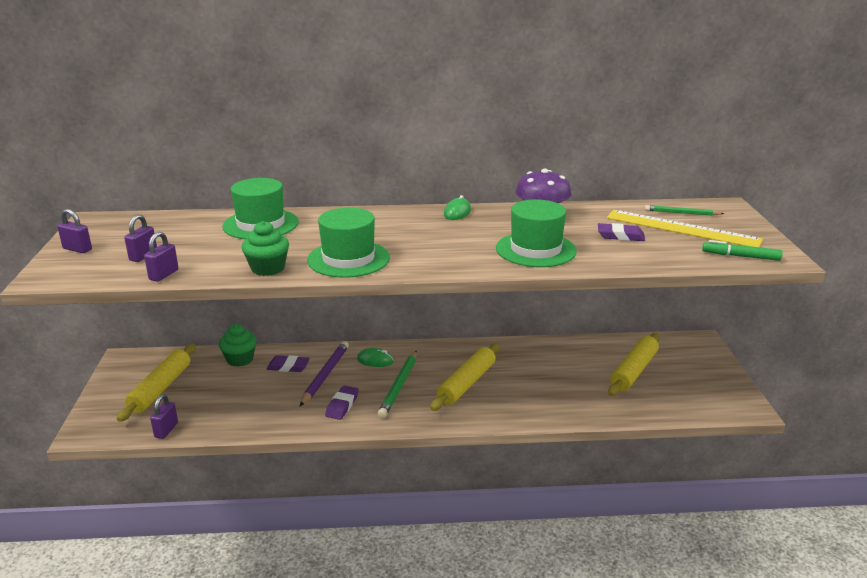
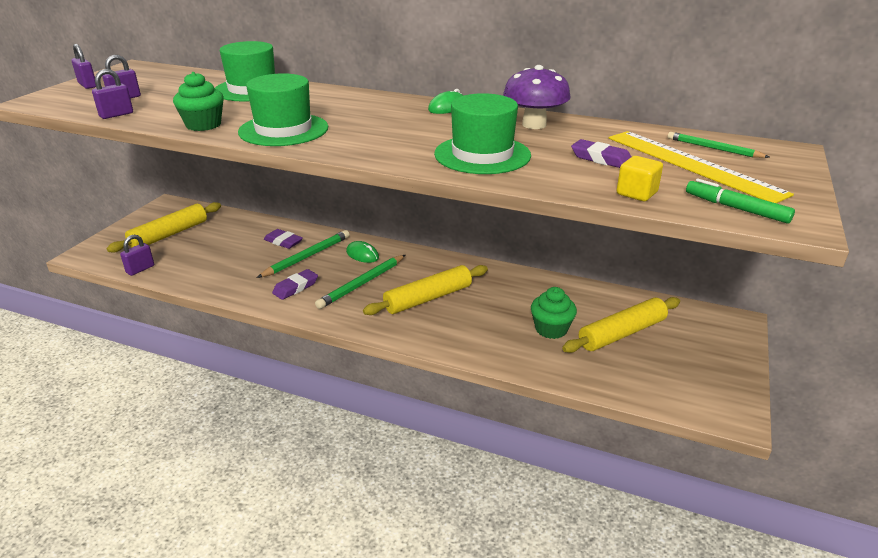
camera: 25 degrees right, 5 degrees up
(240, 359) = (251, 226): green cupcake -> green cupcake (551, 329)
(325, 375) = (307, 256): purple pencil -> green pencil
(672, 258) = (636, 193): none -> yellow cube

